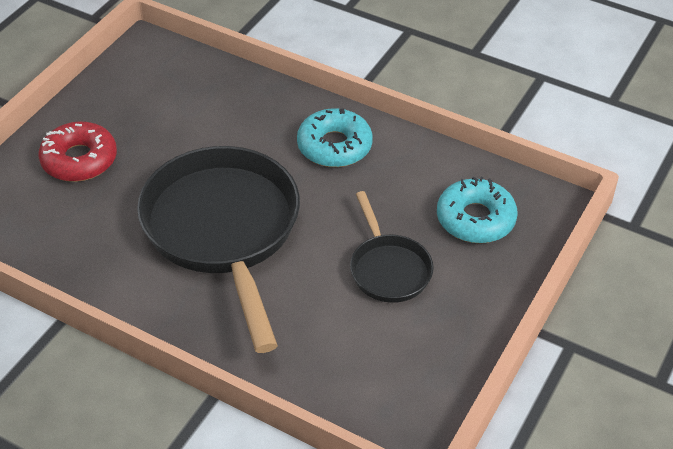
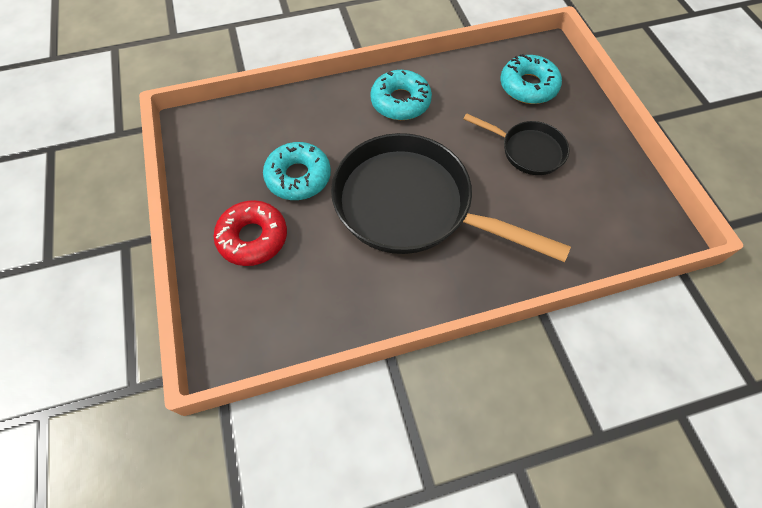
camera: 45 degrees left, 15 degrees up
(169, 142) = (298, 177): none -> turquoise donut

